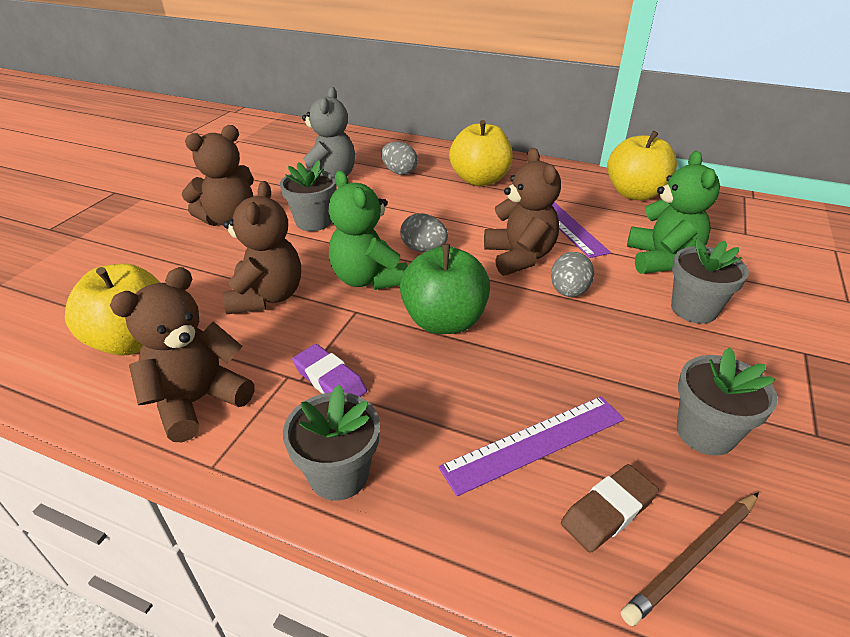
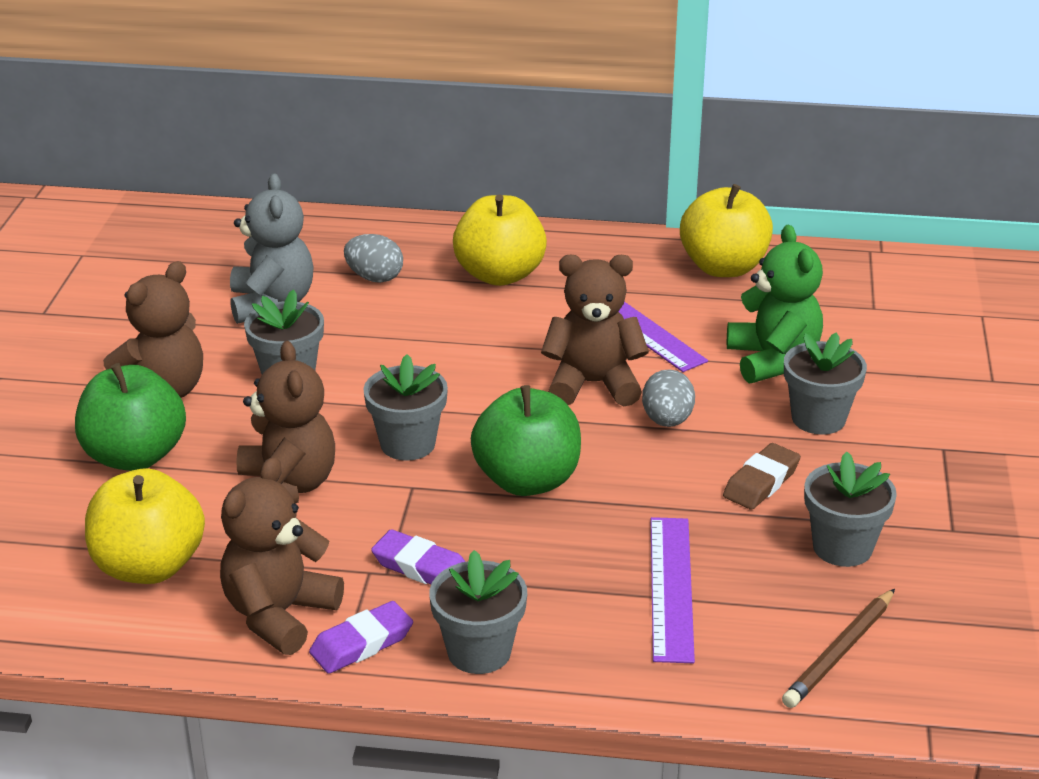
camera: 15 degrees left, 5 degrees down
(183, 258) = (135, 456): none -> green apple
(245, 443) = (361, 643): none -> purple eraser
(368, 279) = (408, 444): green teddy bear -> grey flower pot
(423, 249) = (463, 393): grey egg -> none
(519, 257) = (593, 384): brown teddy bear -> brown teddy bear turned 60 degrees counterclockwise
(535, 443) = (671, 587): purple ruler -> purple ruler turned 45 degrees counterclockwise
(608, 511) = (757, 631): brown eraser -> brown eraser (761, 482)

